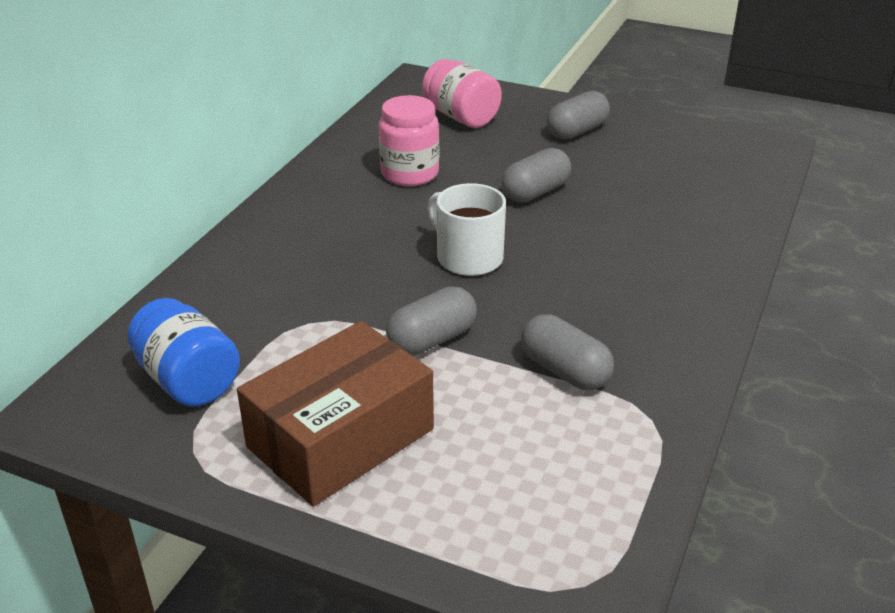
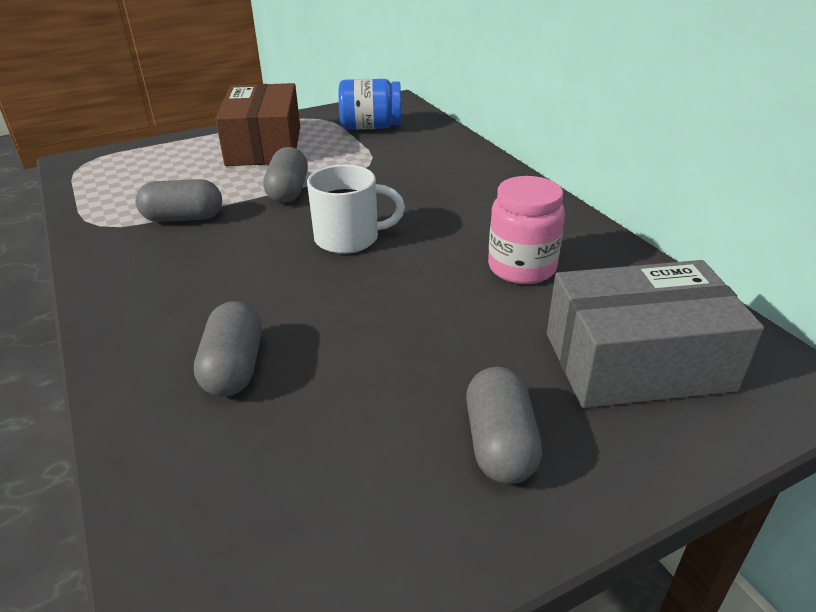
camera: 130 degrees right, 0 degrees up
(461, 117) = (637, 361): pink jar -> grey box
(535, 192) = (396, 321): grey capsule -> grey capsule (234, 368)

